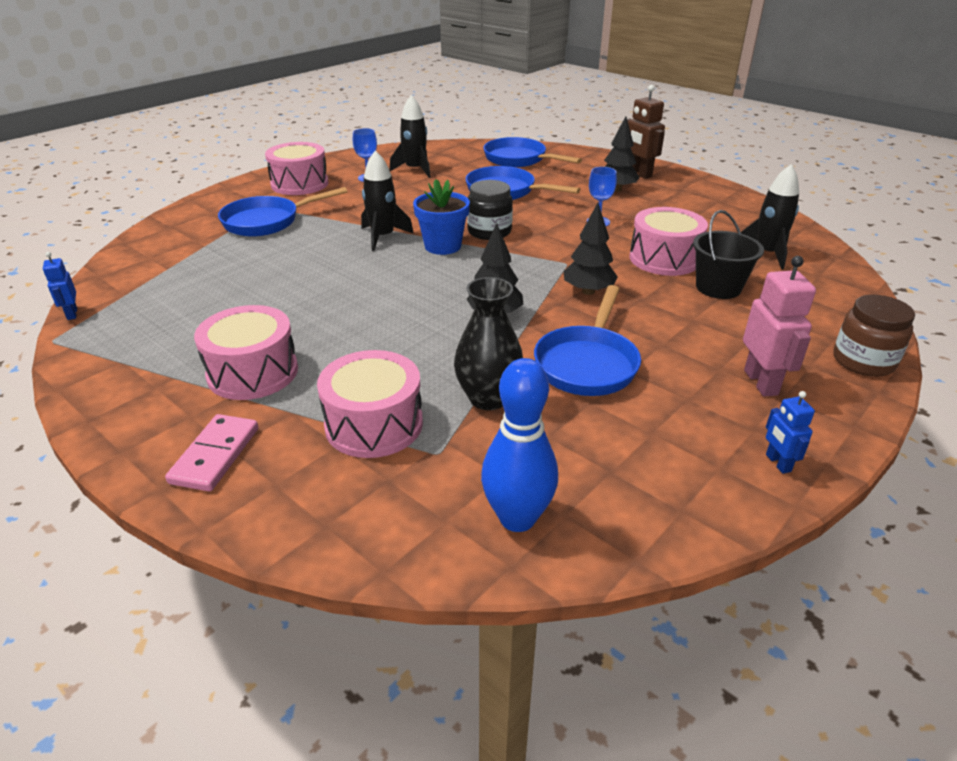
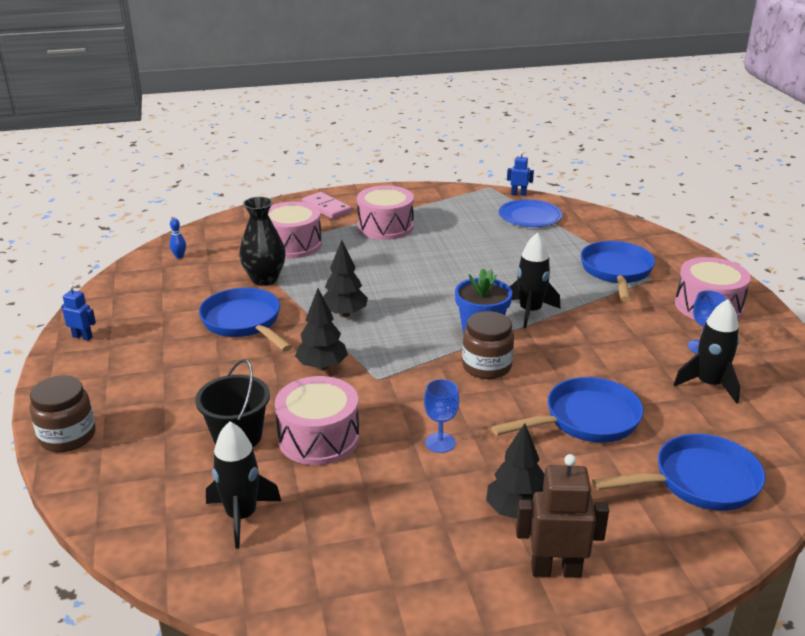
camera: 125 degrees right, 5 degrees down
(151, 288) = (530, 216): none -> blue plate
(489, 231) = (486, 366): black jar -> brown jar
(517, 518) = (179, 256): blue bowling pin -> blue bowling pin, size x0.42
(761, 382) = (128, 375): pink robot -> none

